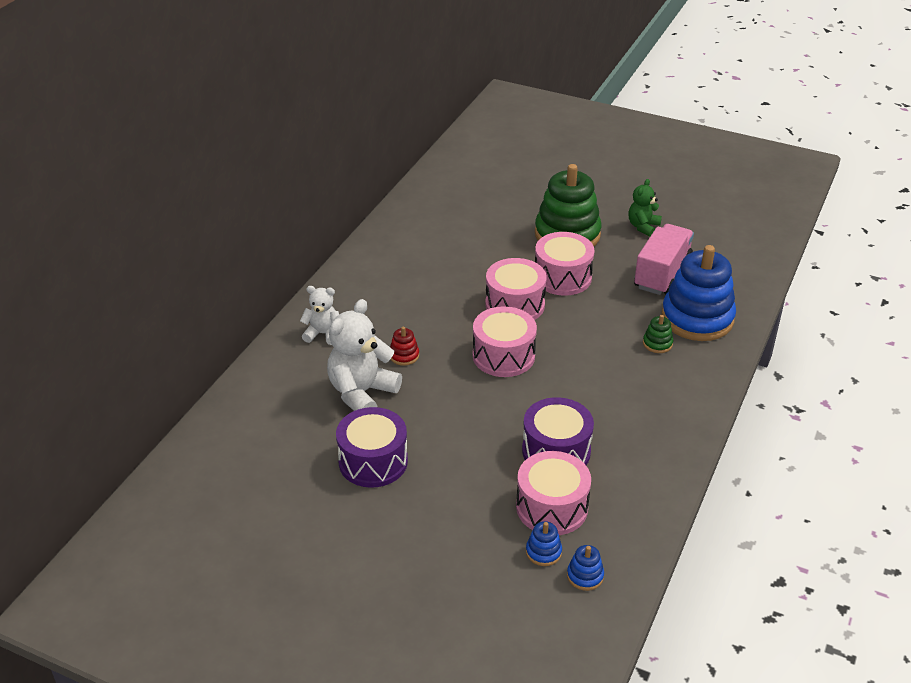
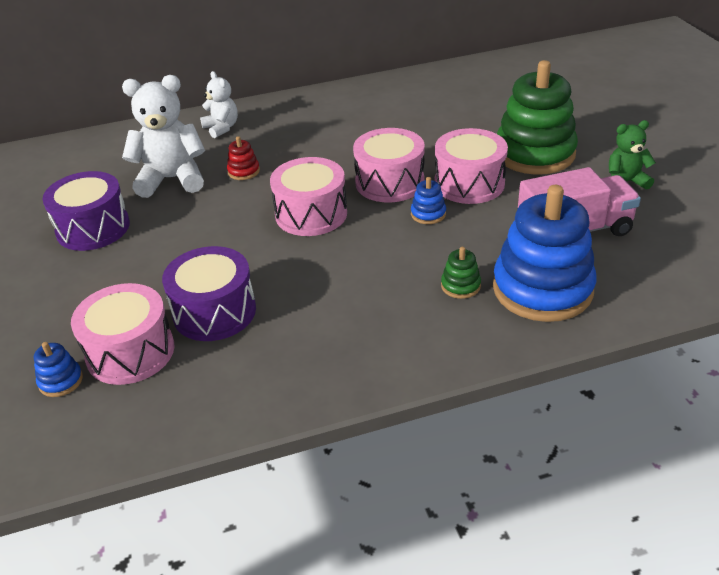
camera: 50 degrees right, 0 degrees up
(585, 576) = (48, 427): blue stacking toy -> blue stacking toy (428, 214)

